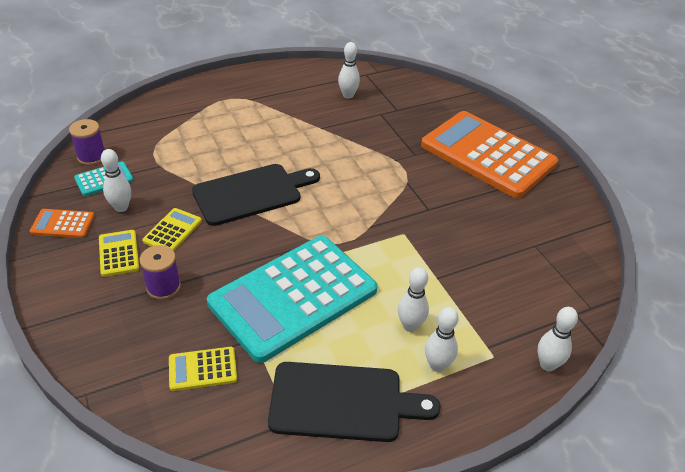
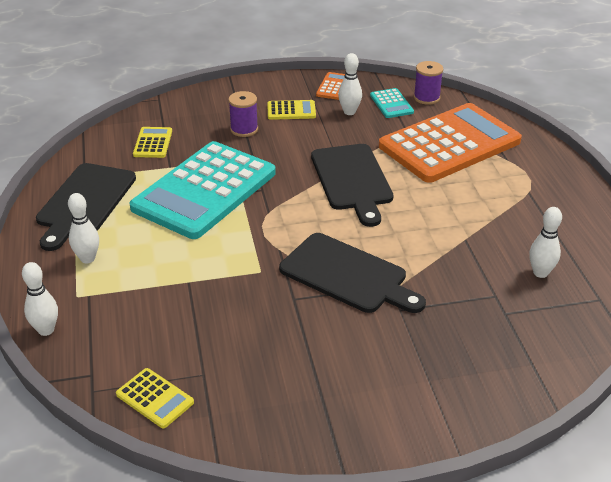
camera: 105 degrees right, 5 degrees down
(172, 231) = (310, 135): yellow calculator -> yellow calculator (154, 398)
(293, 297) = (204, 190): turquoise calculator -> turquoise calculator turned 120 degrees counterclockwise
(388, 183) = (347, 275): none -> black cutting board
(410, 326) = (138, 251): white bowling pin -> none
(488, 154) = (389, 381): orange calculator -> orange calculator (450, 144)

